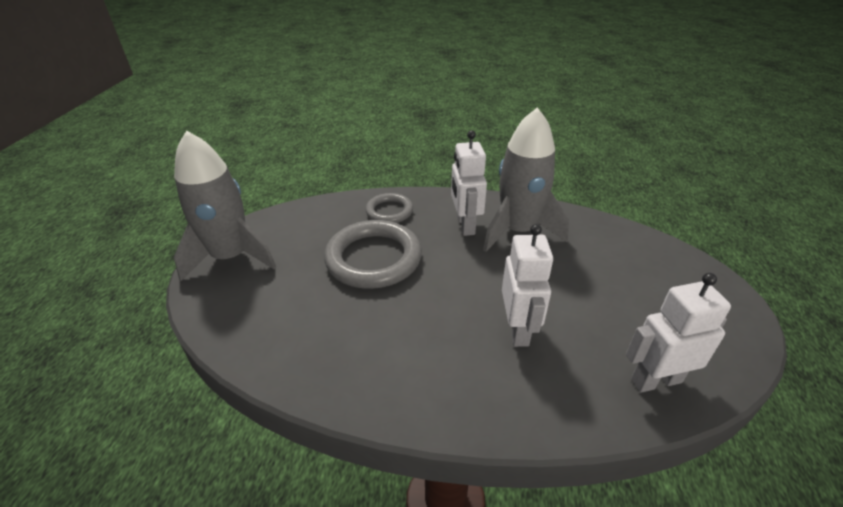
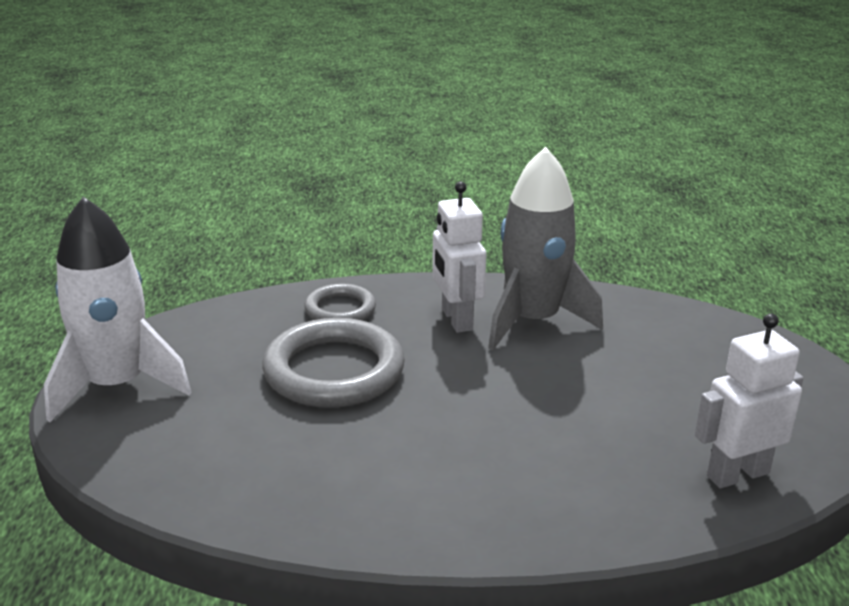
camera: 10 degrees left, 10 degrees down
(231, 257) = (117, 385): grey rocket -> white rocket
(518, 330) = (555, 437): white robot -> none

